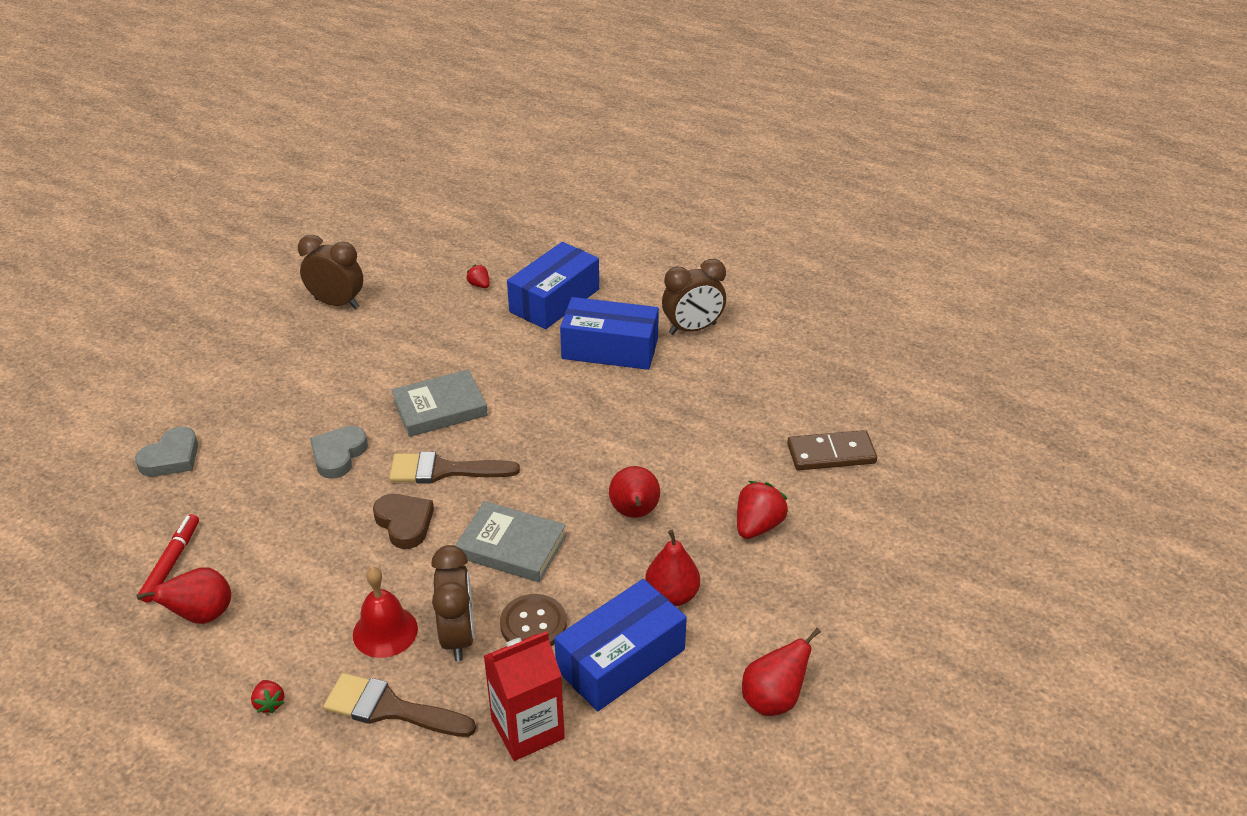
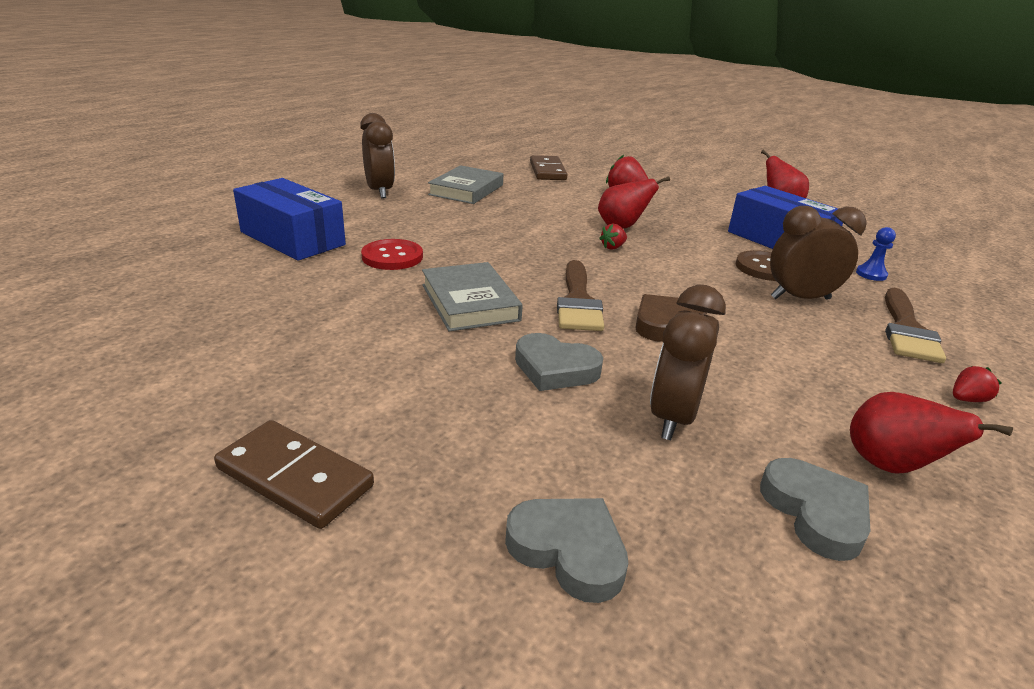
camera: 90 degrees left, 10 degrees down
(171, 562) = (815, 512): red marker -> grey heart
(245, 361) = (294, 477): none -> brown domino
(337, 303) = (177, 382): brown clock -> brown clock (673, 417)
(385, 631) = (820, 333): red bell -> none
(479, 285) = (224, 275): red strawberry -> red strawberry (613, 247)
(511, 546) = (679, 273): grey book -> grey book (466, 190)
(524, 358) = (392, 257): none -> red button
(527, 729) = (871, 274): red carton -> blue pawn
(610, 349) = (394, 221): blue box -> none
(672, 595) = (706, 222): red pear -> none

